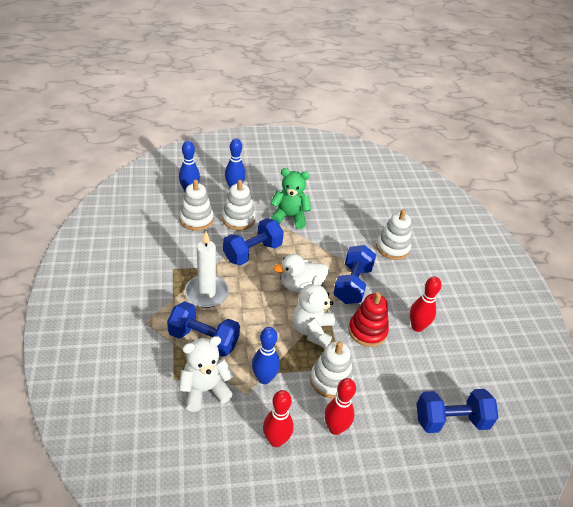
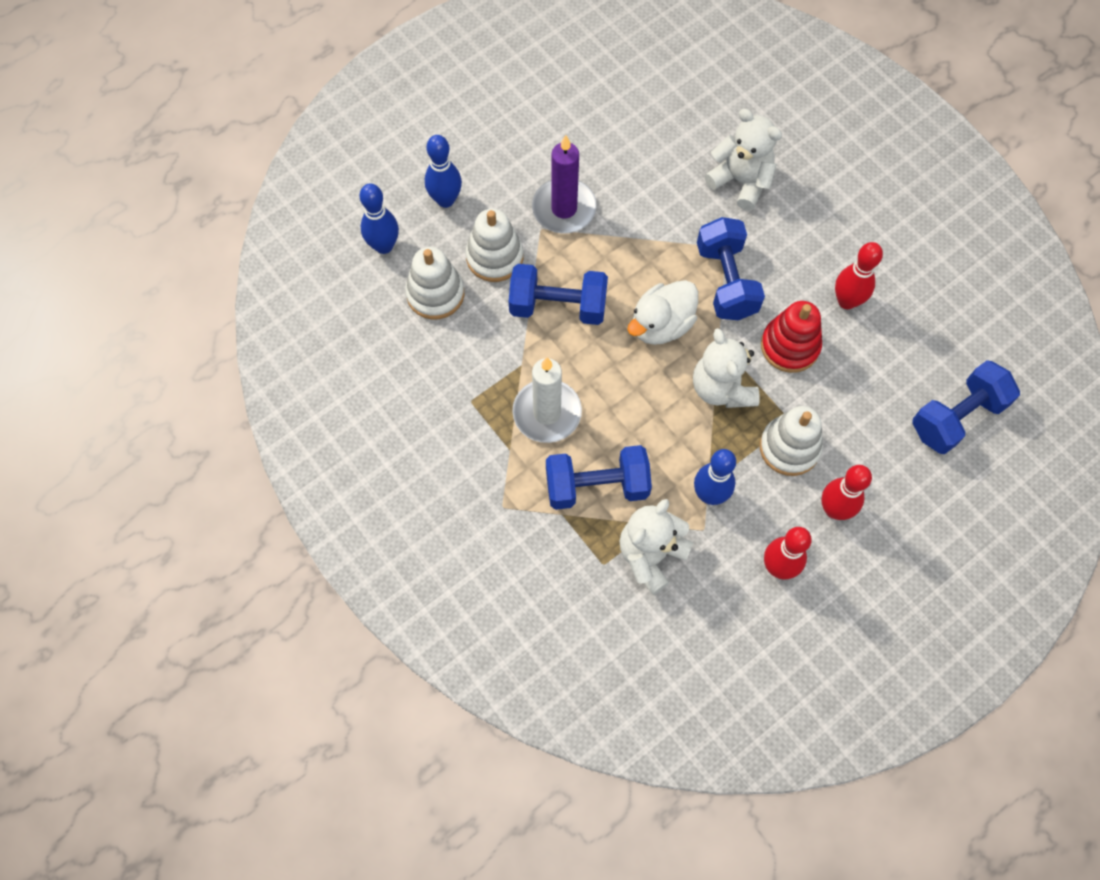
camera: 25 degrees left, 25 degrees up
(252, 252) = (558, 306): blue dumbbell -> blue dumbbell turned 75 degrees clockwise
(289, 217) = (564, 208): green teddy bear -> purple candle
(392, 248) = (741, 181): white stacking toy -> white teddy bear

